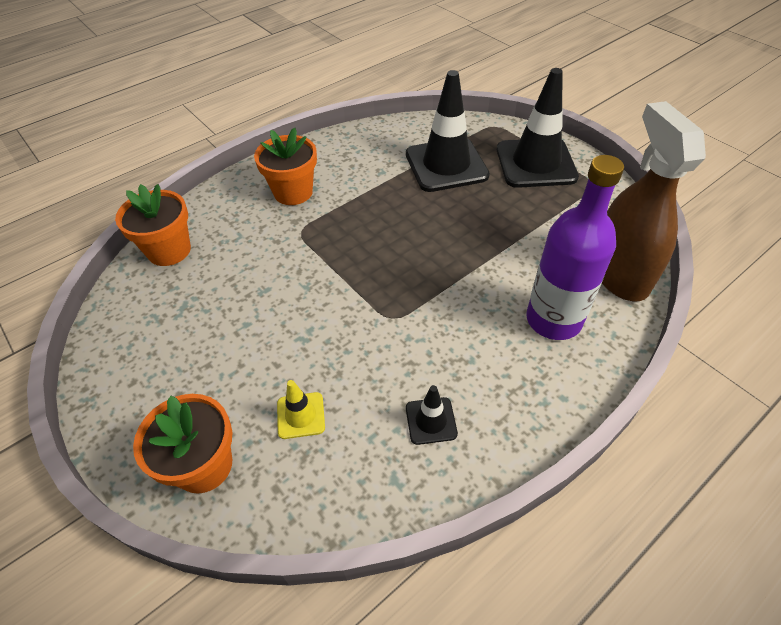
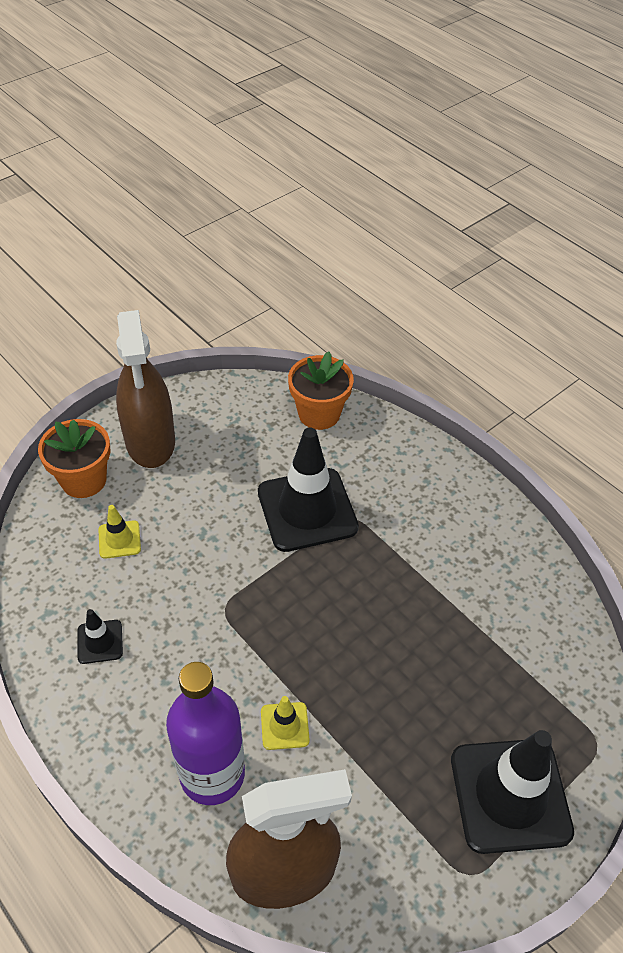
camera: 85 degrees right, 0 degrees up
(161, 396) = (150, 441): none -> brown spray bottle
(293, 192) = (416, 504): orange flower pot -> none
(446, 165) = (489, 671): black traffic cone -> black traffic cone (307, 510)
(503, 274) = (284, 726): none -> yellow traffic cone

